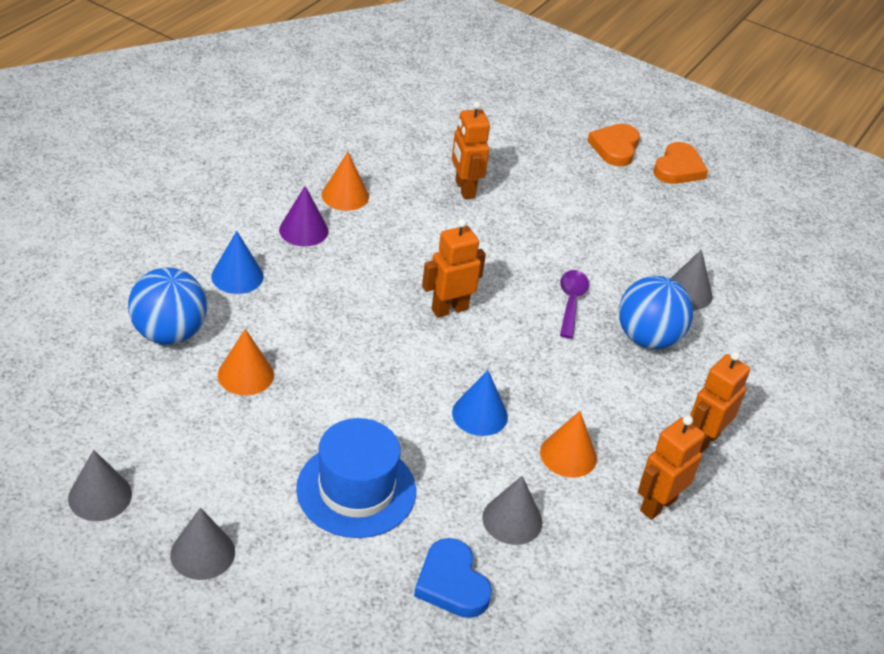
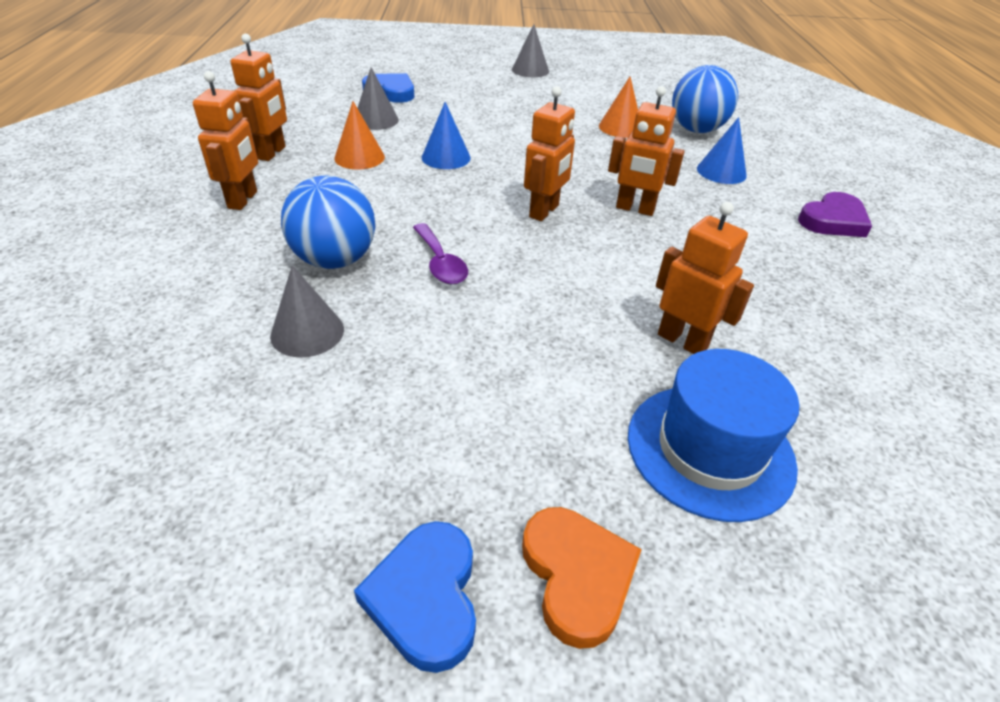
camera: 150 degrees right, 0 degrees up
(100, 496) = (605, 72): grey cone -> none
(230, 199) = (833, 220): none -> purple heart
(303, 230) = (741, 222): purple cone -> none
(345, 195) = (768, 269): orange cone -> none
(356, 490) = (484, 105): blue hat -> blue hat (710, 449)
(372, 277) = (635, 209): none -> orange robot
(678, 168) = (425, 597): orange heart -> blue heart

